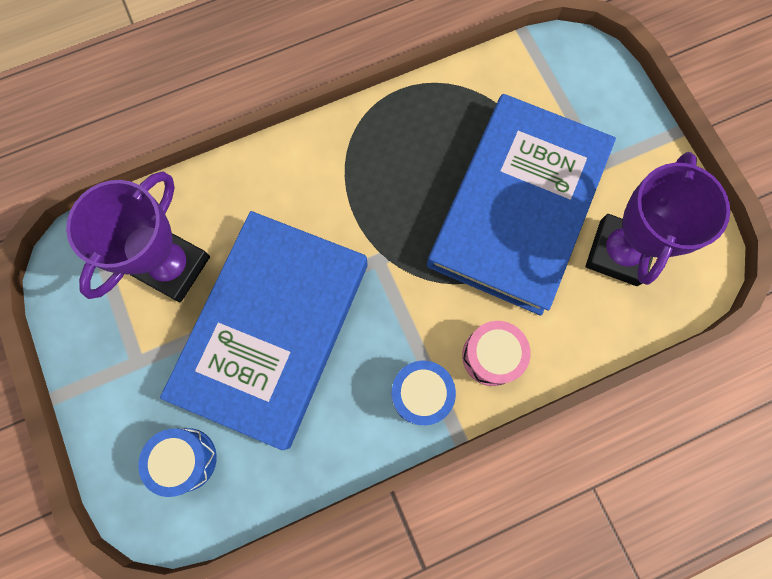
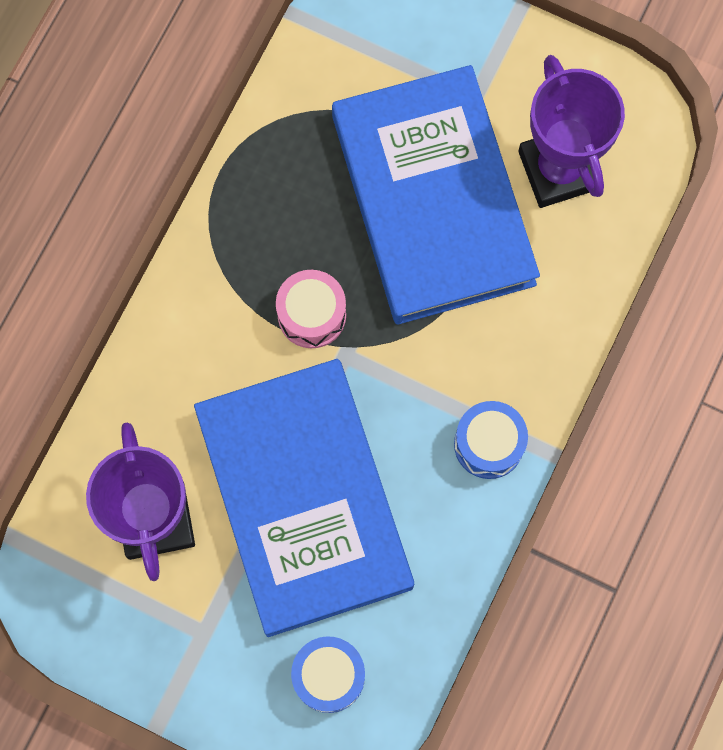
camera: 40 degrees left, 0 degrees up
(491, 356) = (522, 358): pink drum -> pink drum (312, 315)

